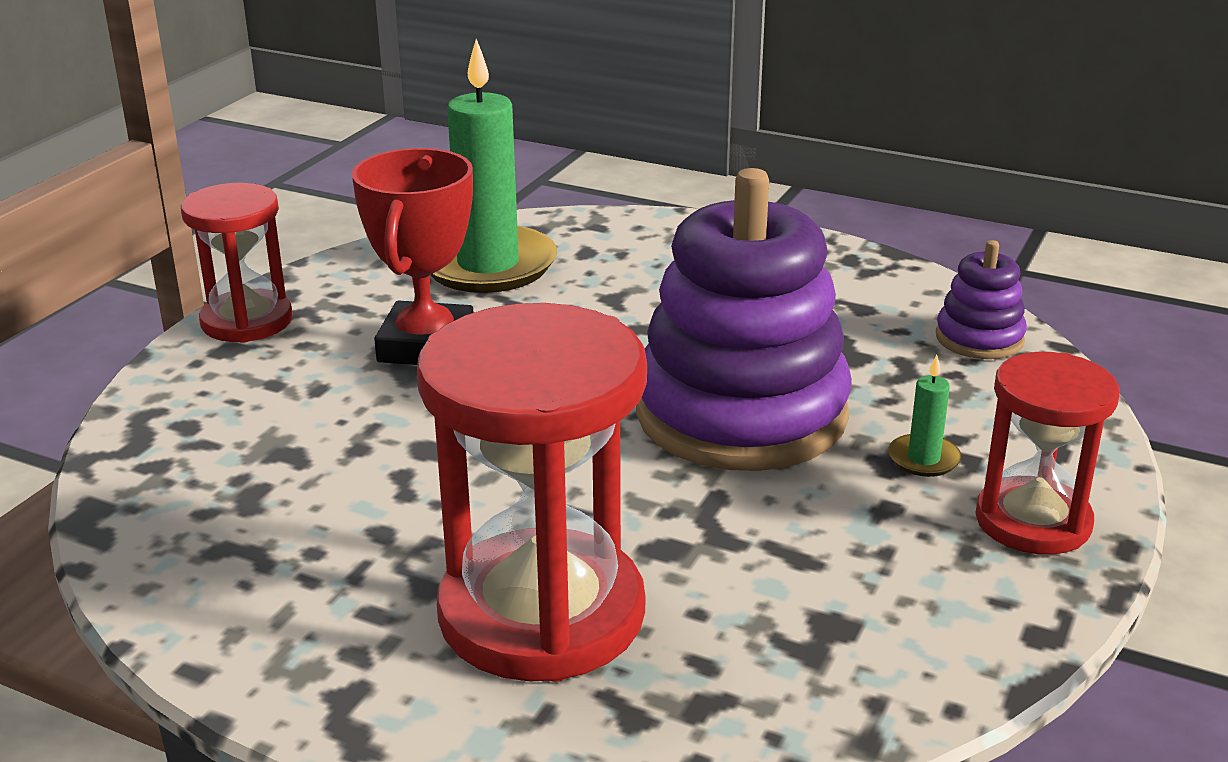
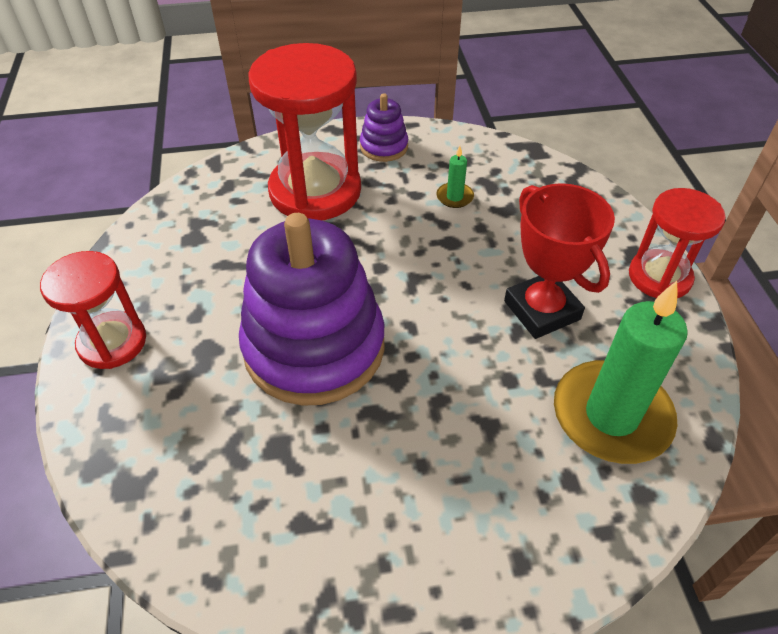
camera: 145 degrees right, 20 degrees up
(923, 459) = (188, 362): green candle -> green candle (454, 197)
(979, 338) = (190, 528): purple stacking toy -> purple stacking toy (384, 147)

